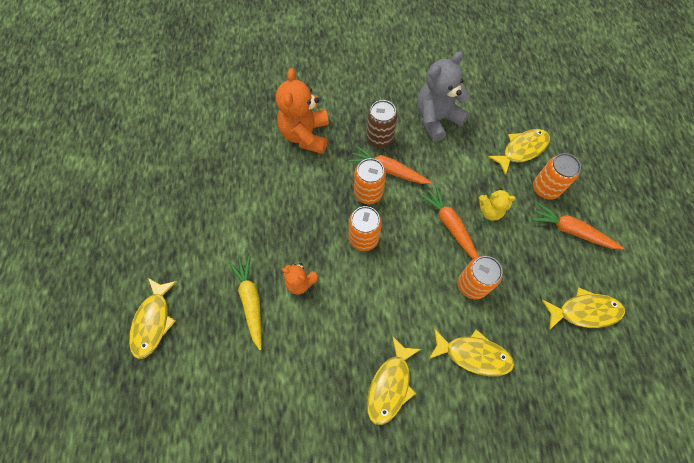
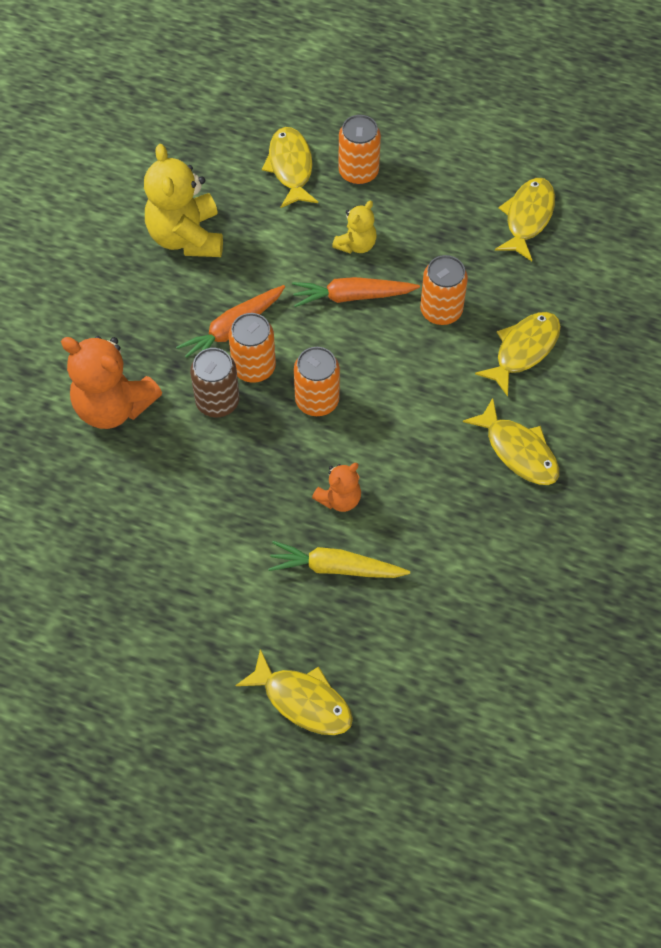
camera: 65 degrees left, 5 degrees down
(379, 138) = (175, 317): brown can -> brown can (217, 401)
(436, 119) = (186, 237): grey teddy bear -> yellow teddy bear
(571, 231) = (427, 177): orange carrot -> none

